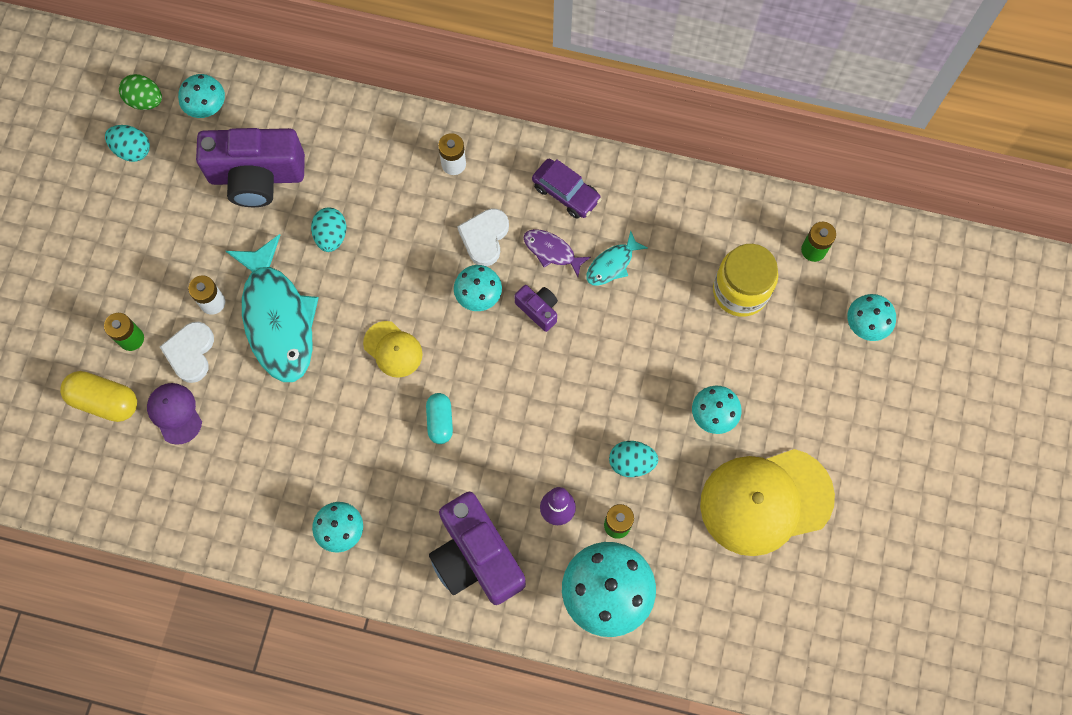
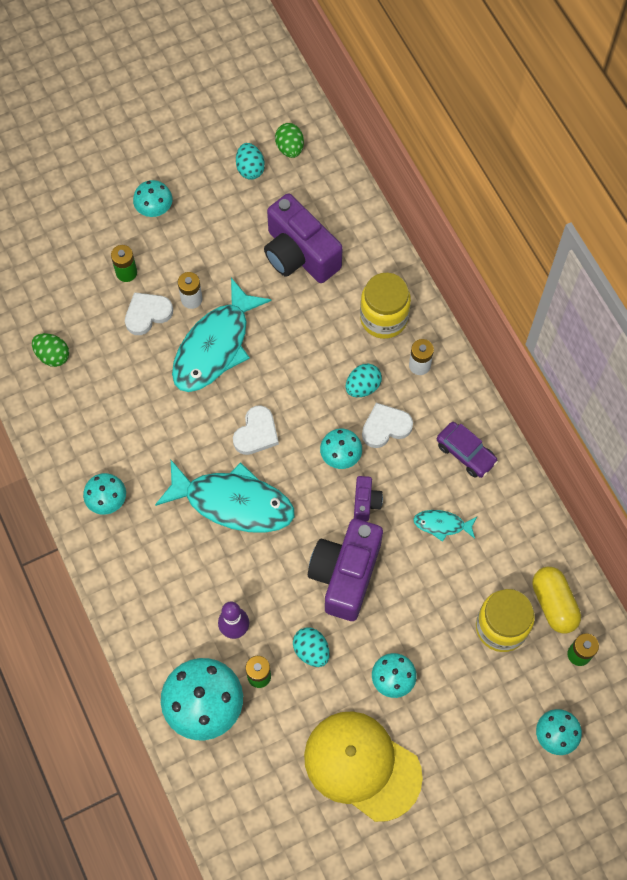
camera: 50 degrees right, 5 degrees down
(104, 400) = (73, 291): yellow capsule -> yellow capsule (553, 604)
(152, 470) = (53, 355): none -> green egg
(175, 413) = (100, 338): purple cap -> none
(207, 108) = (318, 188): turquoise mushroom -> turquoise mushroom (155, 210)
(331, 236) = (300, 332): turquoise egg -> turquoise egg (362, 387)
(383, 157) = (383, 318): none -> yellow jar
(393, 349) = (256, 433): yellow cap -> white heart
(440, 421) = (233, 502): turquoise capsule -> turquoise fish
(476, 557) = (160, 601): purple camera -> purple camera (345, 575)
(552, 251) = (415, 478): purple fish -> none
(566, 193) = (466, 453): purple car -> purple car turned 45 degrees counterclockwise

